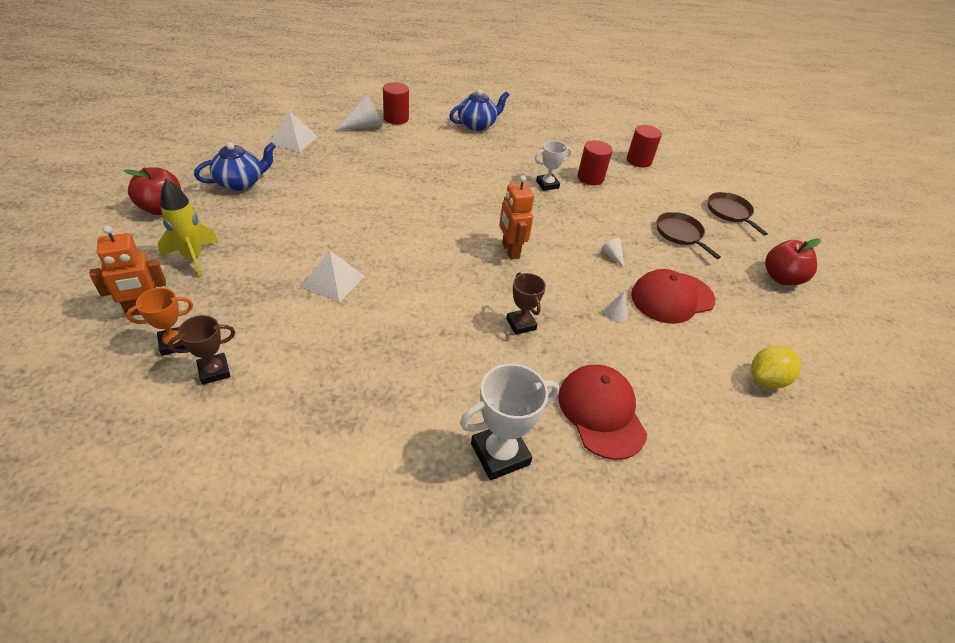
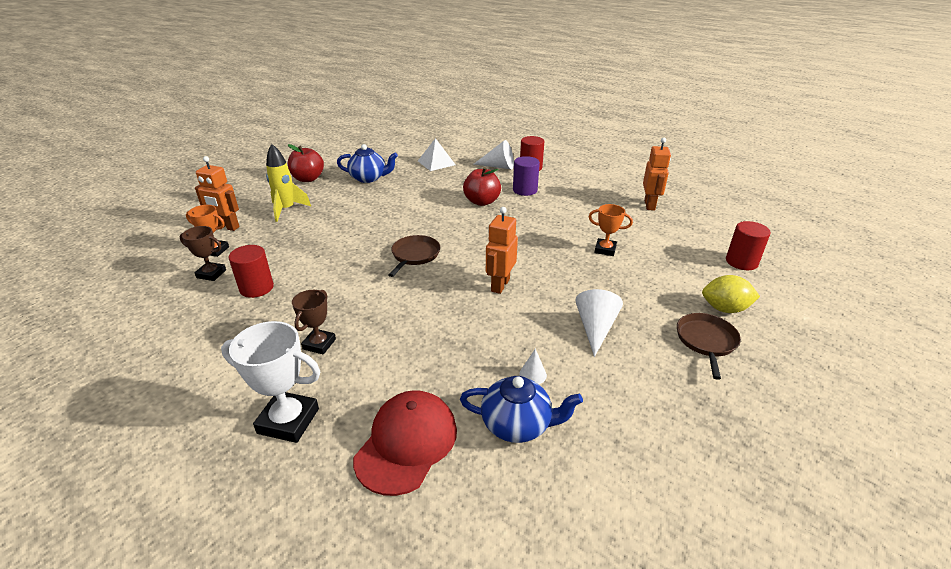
camera: 45 degrees right, 10 degrees down
(333, 281) = (343, 253): white pyramid -> none
(420, 146) = (525, 190): none -> purple cylinder
(477, 125) = (596, 188): blue teapot -> blue teapot (517, 425)
(521, 324) = (433, 341): brown trophy -> brown trophy (319, 344)
(533, 129) = (650, 205): none -> orange robot
(547, 184) = (605, 250): white trophy -> orange trophy
(590, 178) = (660, 258): red cylinder -> red cylinder (256, 288)
(612, 256) = (595, 328): white cone -> white cone, size x1.88
(672, 298) = (615, 391): red cap -> none
(730, 212) = (809, 347): brown pan -> brown pan (415, 255)
(766, 380) = (629, 528): yellow lemon -> yellow lemon (724, 309)
(781, 278) = (801, 442): red apple -> red apple (482, 202)

